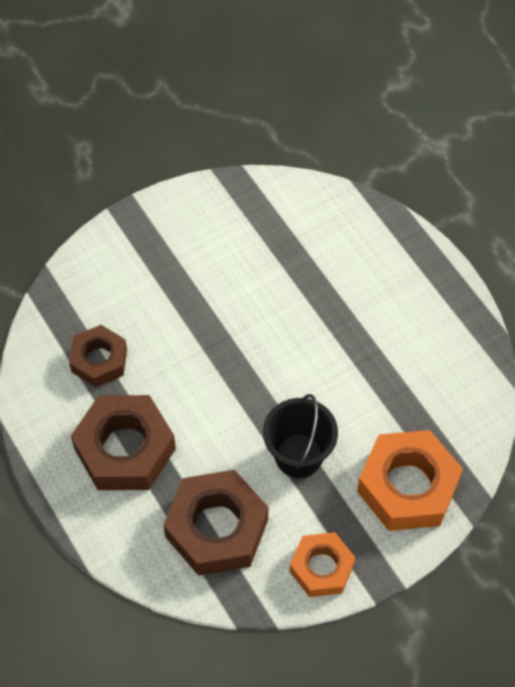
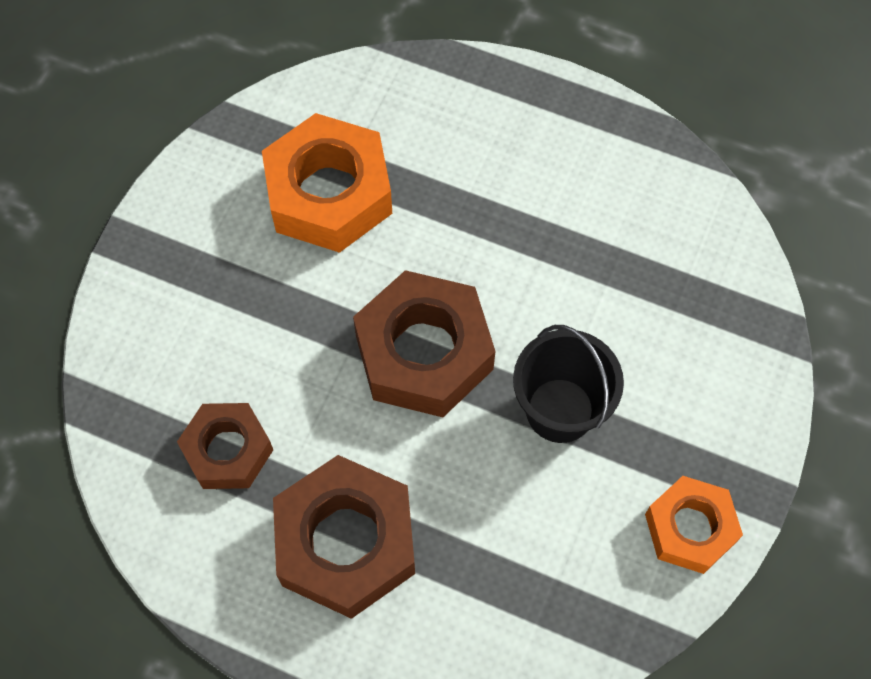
camera: 35 degrees left, 5 degrees up
(216, 528) = (533, 565): brown nut -> brown nut (424, 352)
(407, 486) = (708, 364): orange nut -> orange nut (329, 193)

